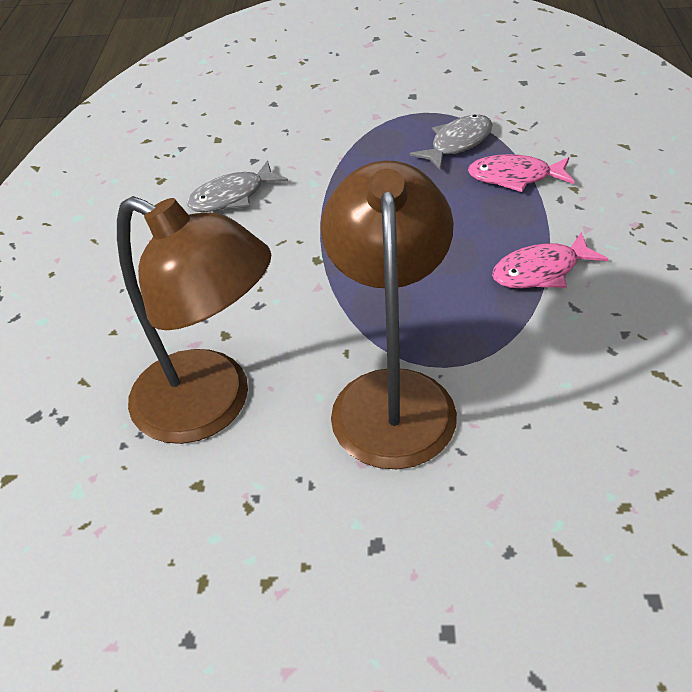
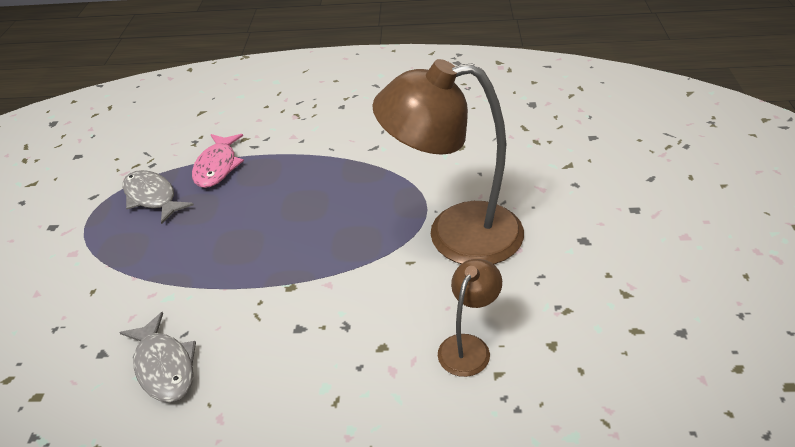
camera: 90 degrees left, 5 degrees down
(211, 405) = (468, 346): brown lamp -> brown lamp, size x0.48
(541, 271) = (334, 159): pink fish -> none

